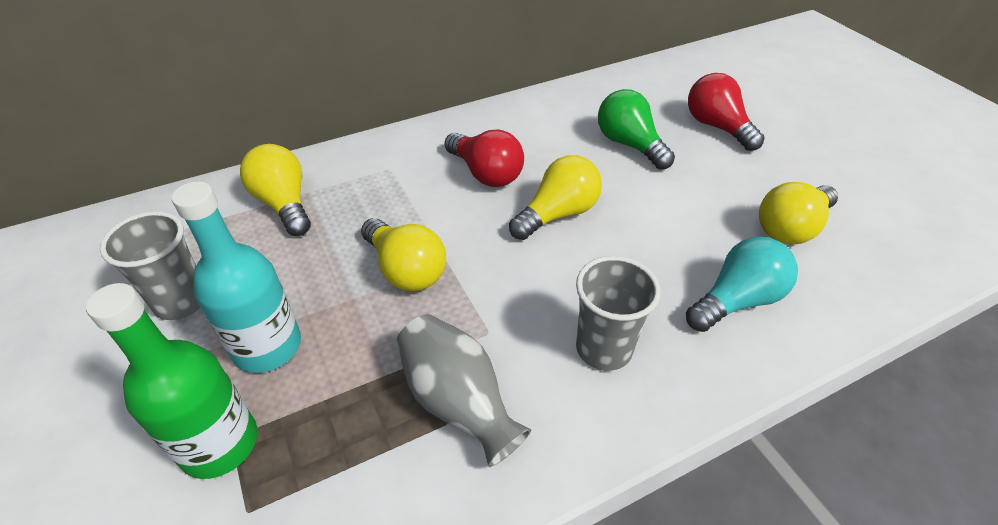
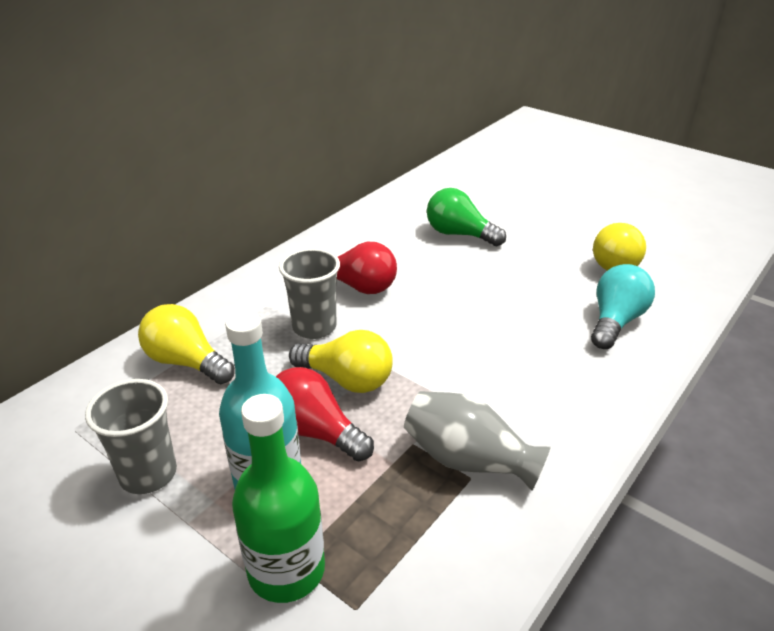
camera: 25 degrees left, 10 degrees down
(558, 214) = (441, 300): yellow light bulb -> none
(603, 348) = (548, 384): grey cup -> grey cup (314, 327)
(717, 127) = (516, 205): red light bulb -> red light bulb (314, 432)

